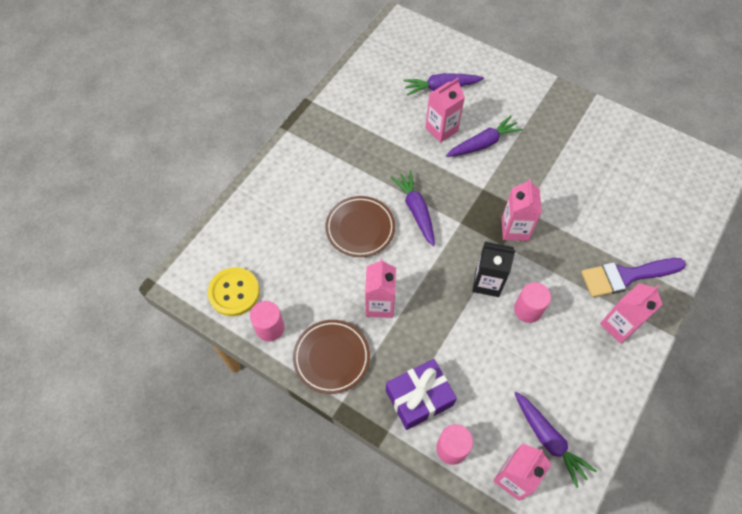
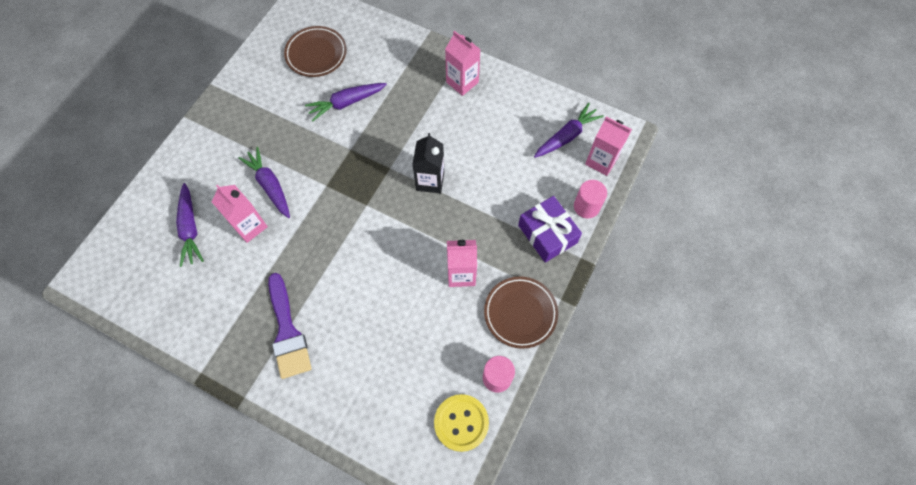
camera: 95 degrees left, 5 degrees up
(360, 228) = (377, 300): brown plate -> brown plate (316, 54)
(416, 210) = (353, 246): purple carrot -> purple carrot (346, 103)
(515, 229) = (372, 158): pink carton -> none
(528, 310) = (454, 148): pink cylinder -> none
(625, 276) = (415, 74): purple brush -> purple brush (287, 332)

